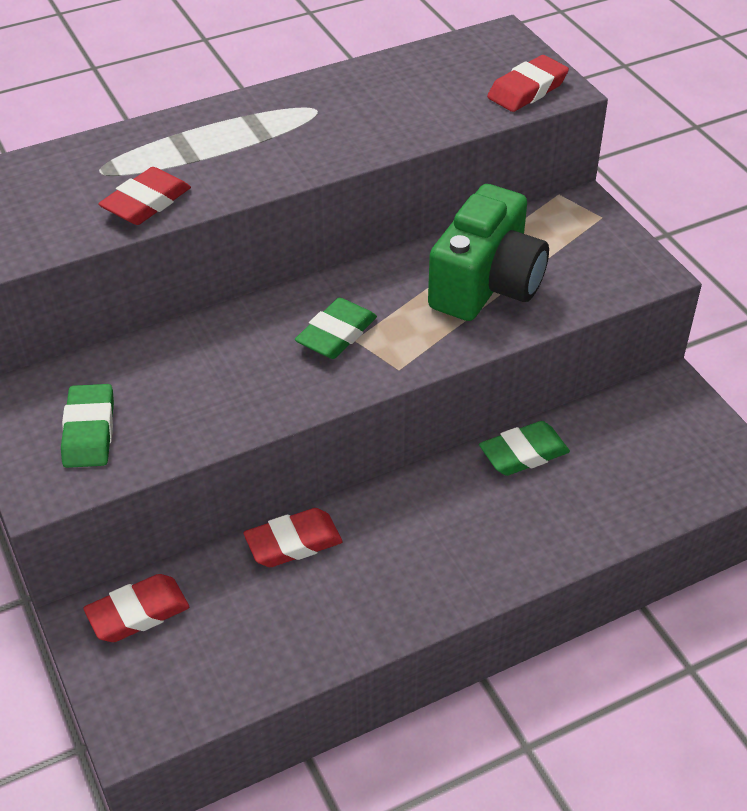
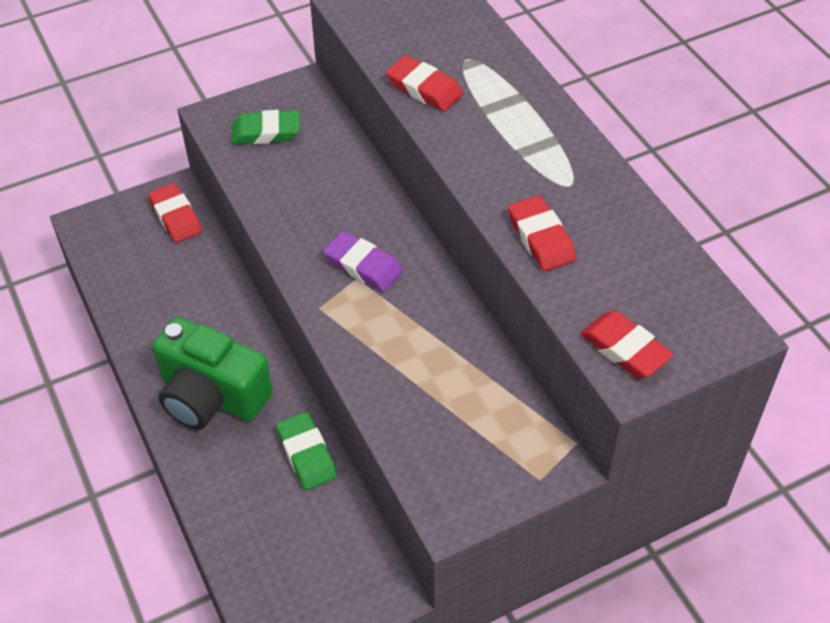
camera: 90 degrees right, 5 degrees up
(293, 542) = (226, 298): red eraser -> red eraser (541, 238)
(336, 334) = (363, 265): green eraser -> purple eraser
(487, 284) = (427, 373): green camera -> green camera (211, 396)

